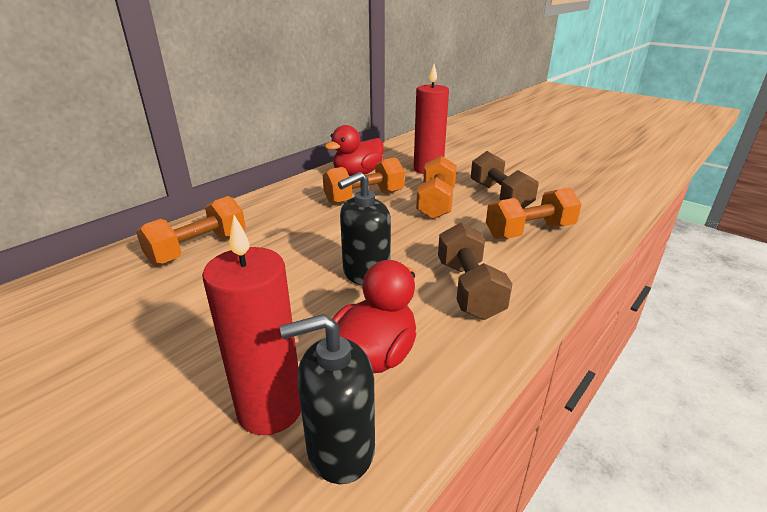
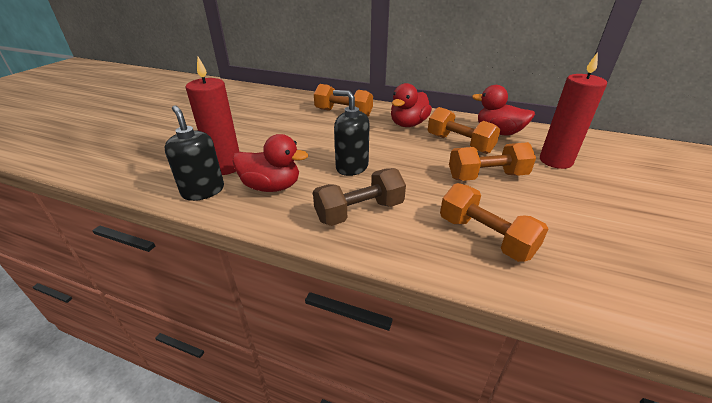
camera: 70 degrees right, 5 degrees up
(289, 212) = (408, 124): none -> red duck
(500, 196) = (547, 210): brown dumbbell -> none

